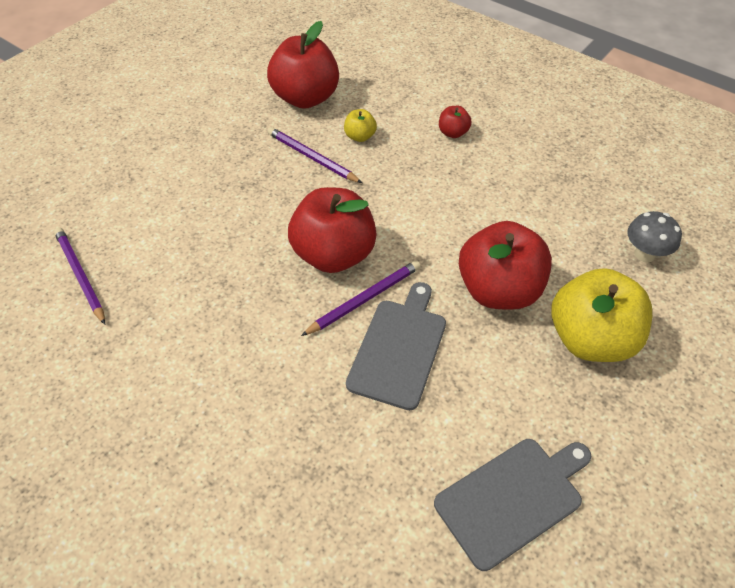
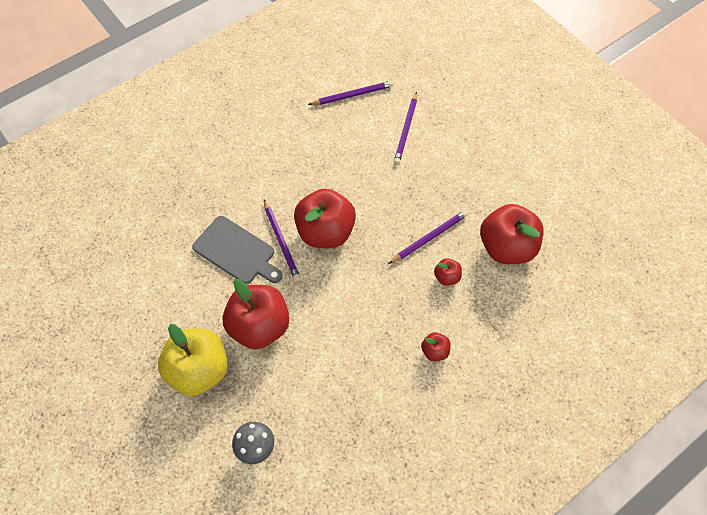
camera: 105 degrees right, 10 degrees up
(145, 205) = (406, 130): none -> purple pencil
(360, 136) = (446, 277): yellow apple -> red apple
(513, 498) = (120, 282): grey cutting board -> none

